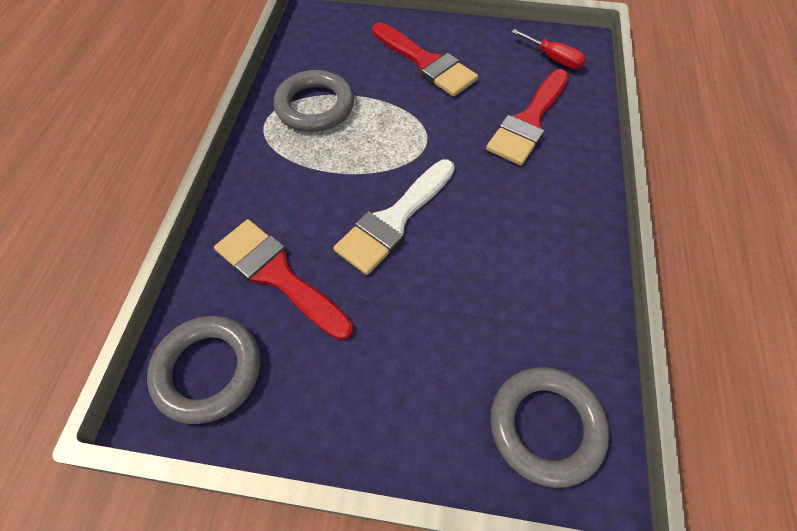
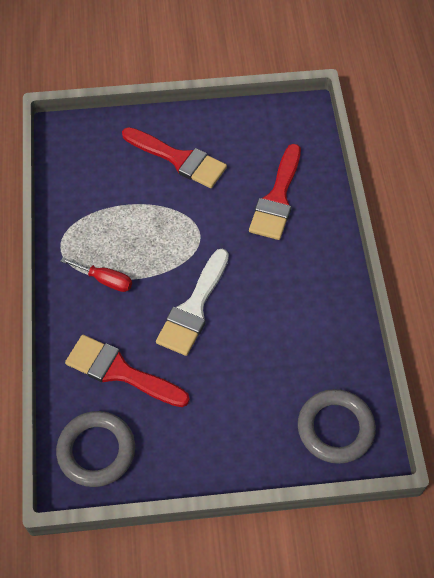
camera: 15 degrees left, 0 degrees up
(315, 106) = (97, 222): grey ring -> none
(554, 59) = (285, 132): red screwdriver -> red screwdriver (105, 280)

